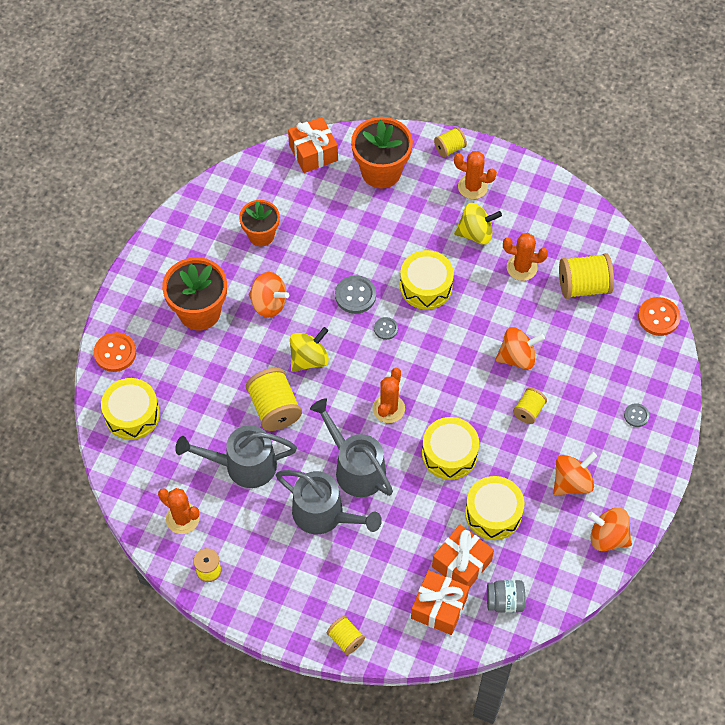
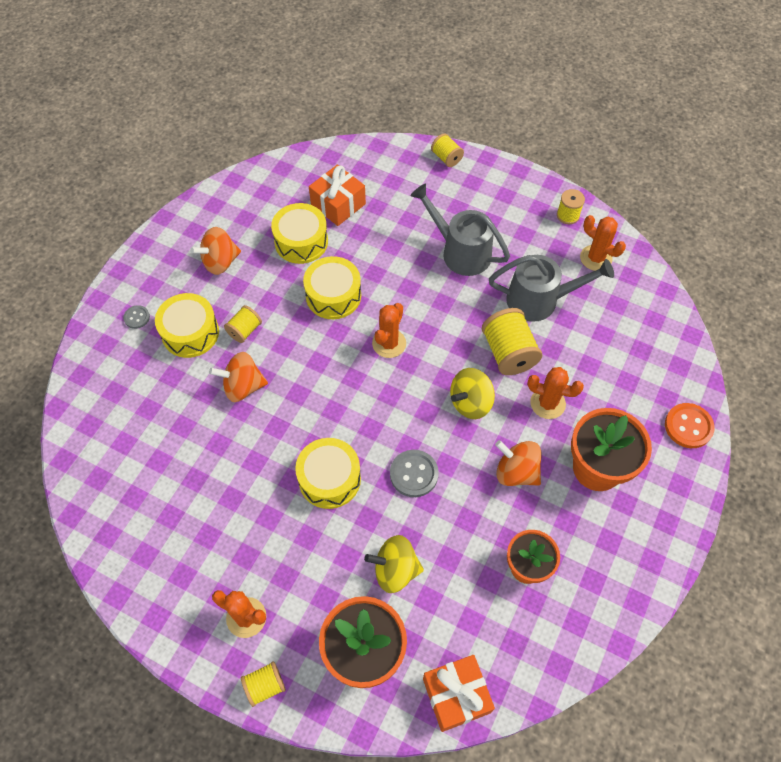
camera: 175 degrees left, 0 degrees up
(132, 415) = (658, 357): yellow drum -> yellow drum (190, 333)
(355, 467) = (428, 290): grey watering can -> none
(386, 329) = (382, 430): grey button -> none
(439, 607) = (363, 174): orange gift -> none
(476, 233) = (256, 546): yellow spinning top -> yellow spinning top (395, 570)
(504, 601) = (306, 174): grey jar -> none
(521, 267) = (211, 494): orange cactus -> orange cactus (547, 403)
(583, 286) = (145, 464): yellow spool -> none
(607, 537) = (201, 215): orange spinning top -> none
(658, 317) = (73, 419): orange button -> none

